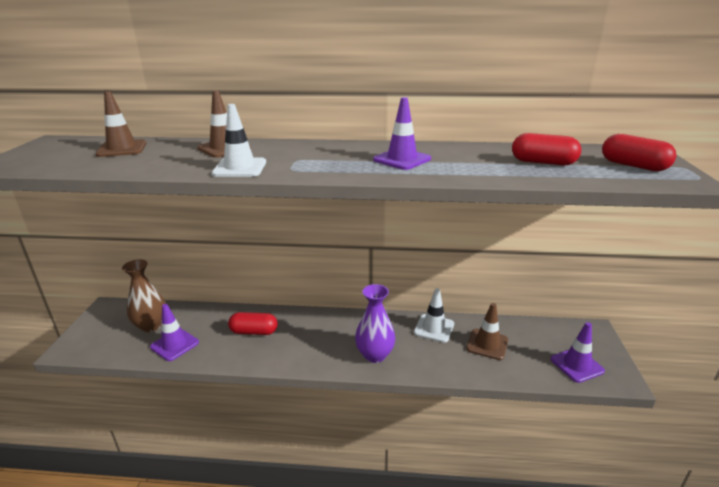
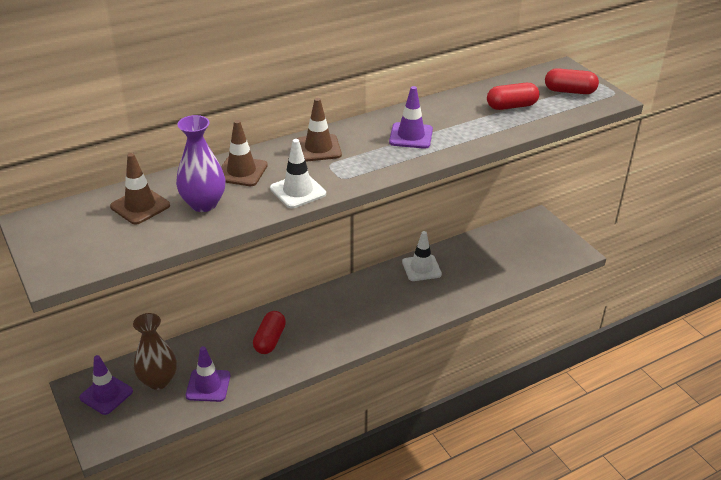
camera: 35 degrees left, 10 degrees up
(254, 332) = (270, 340): red capsule -> red capsule turned 45 degrees counterclockwise
(375, 355) = (396, 312): purple vase -> purple vase (203, 204)
(487, 344) = (472, 264): brown traffic cone -> brown traffic cone (318, 148)
(577, 365) = (545, 254): purple traffic cone -> purple traffic cone (106, 394)

